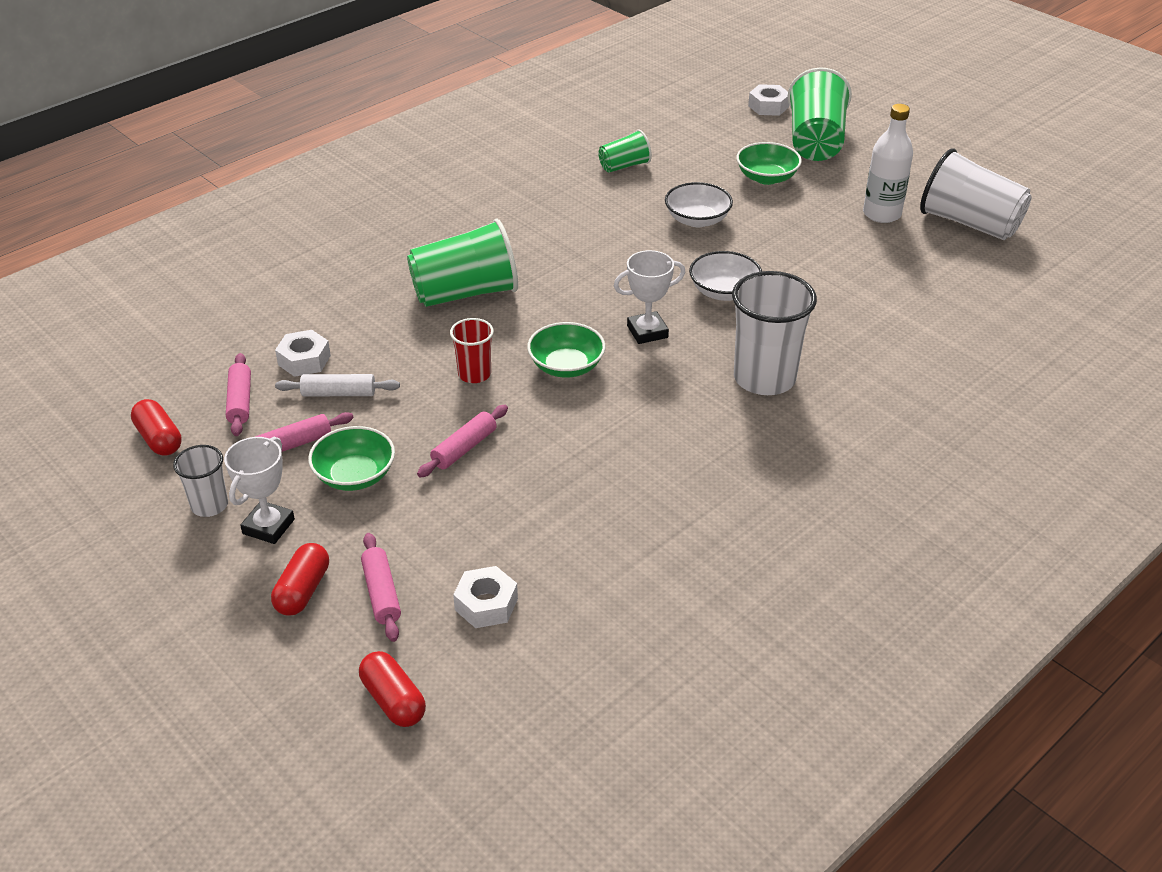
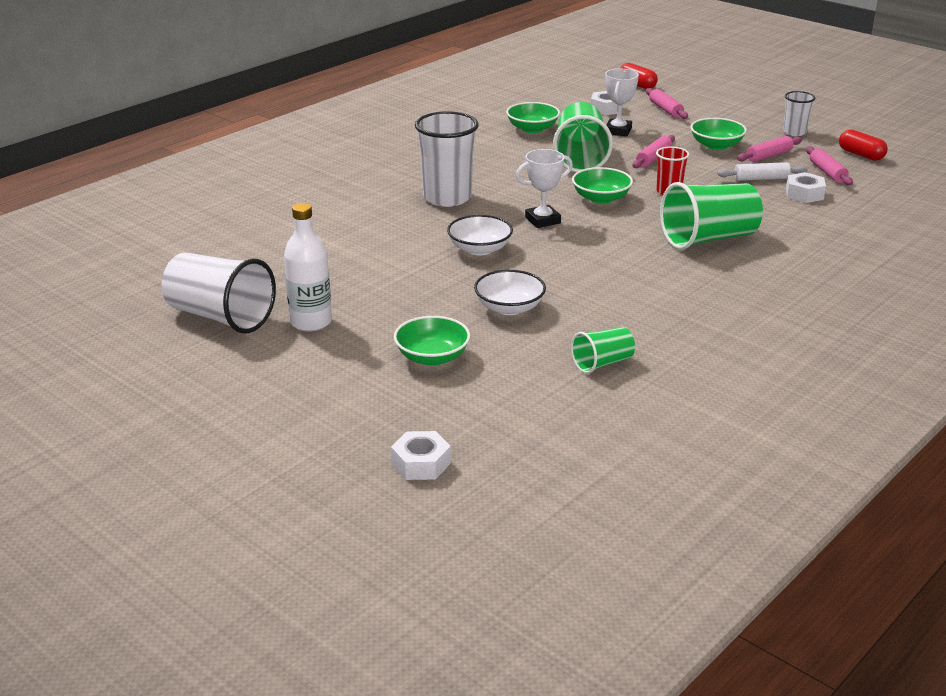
camera: 175 degrees right, 10 degrees down
(268, 526) = (750, 127): white trophy -> white trophy (618, 131)
(303, 590) = (709, 109): red capsule -> none
(630, 542) = (532, 129): none -> green bowl
(815, 141) = (364, 408): green cup -> green cup (580, 158)

